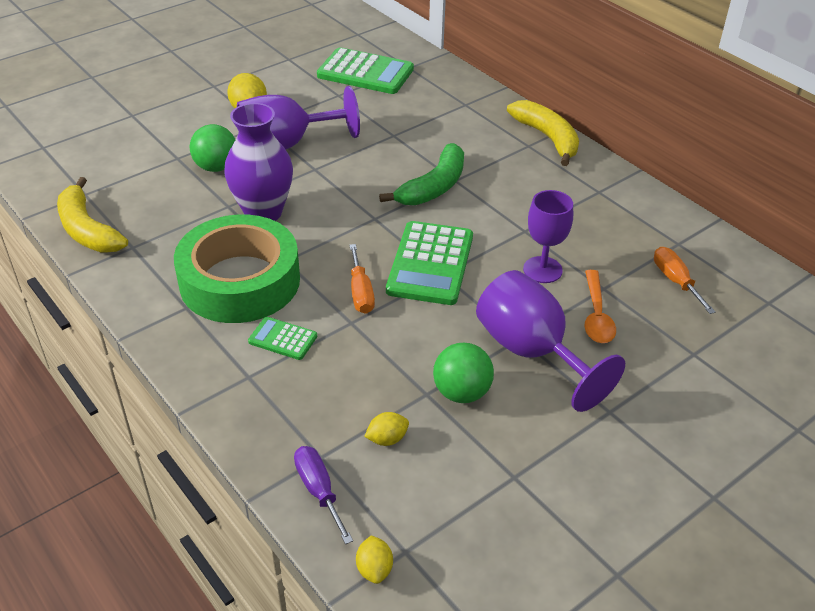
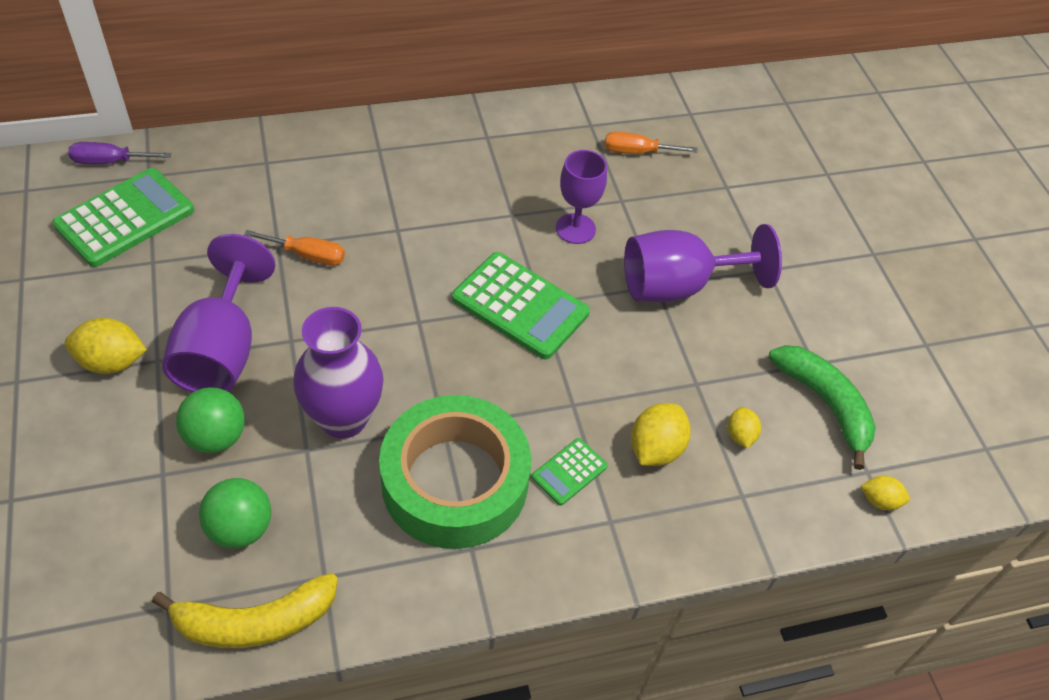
camera: 70 degrees left, 10 degrees up
(319, 491) = (782, 511): purple screwdriver -> purple screwdriver (110, 161)
(337, 385) = (655, 449): none -> yellow lemon
(361, 292) = (532, 379): orange screwdriver -> orange screwdriver (308, 255)
(433, 187) = (397, 251): green banana -> green banana (825, 404)
(461, 392) = (706, 357): green ball -> green ball (240, 528)
(547, 138) = (377, 130): yellow banana -> none
(596, 315) = (654, 222): orange spoon -> none

